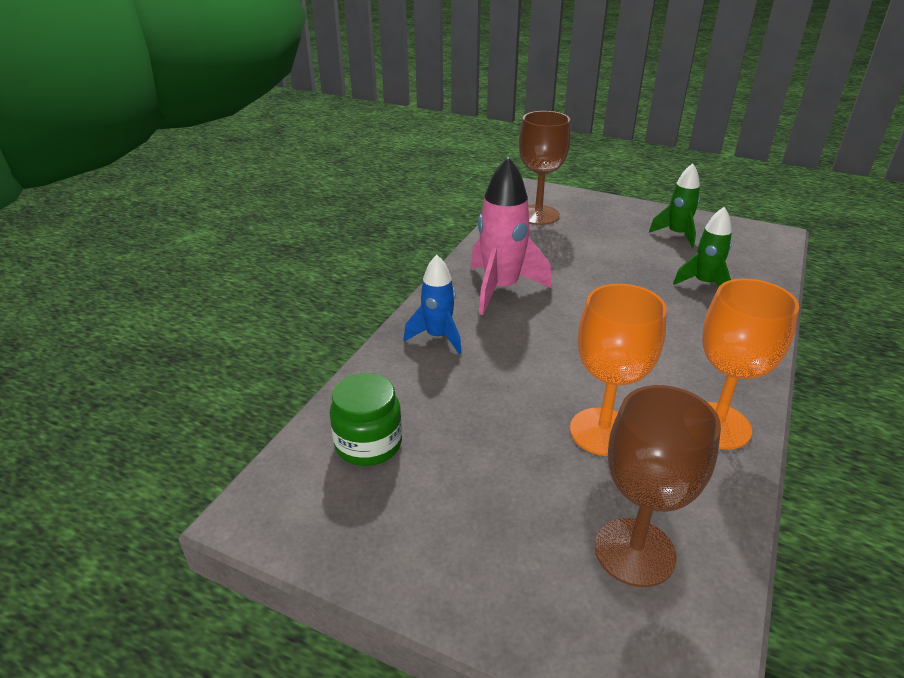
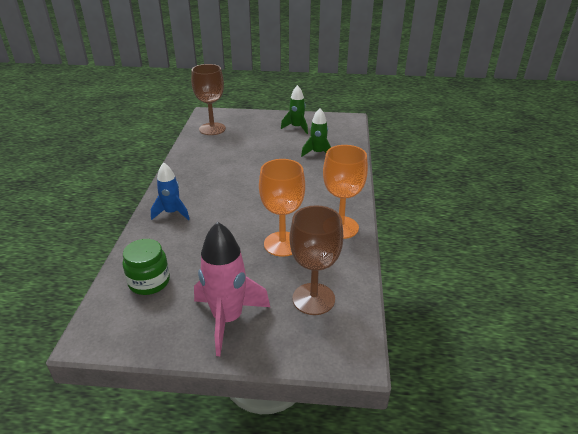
camera: 20 degrees left, 0 degrees up
(501, 289) = (202, 177): pink rocket -> pink rocket (228, 319)

